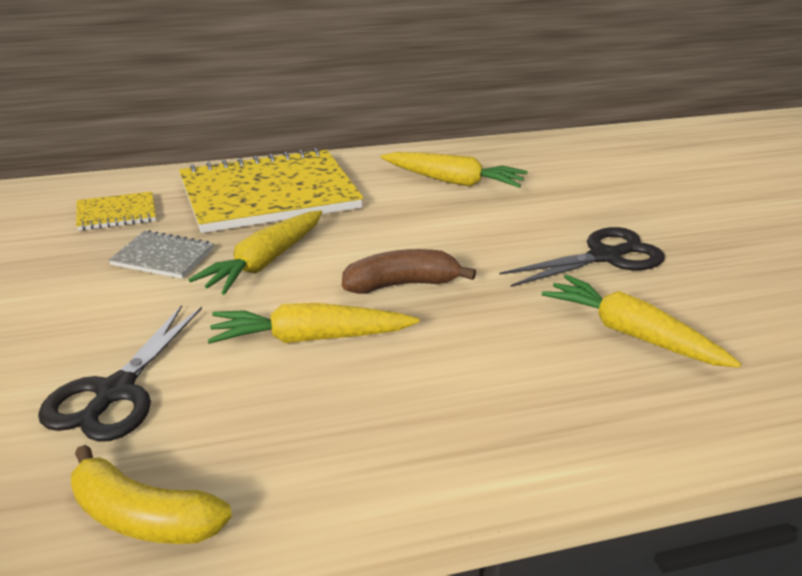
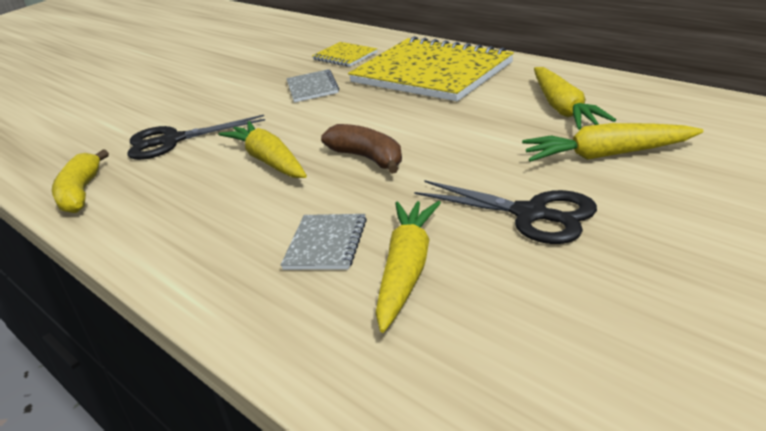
camera: 65 degrees right, 0 degrees up
(264, 263) = (340, 111): yellow carrot -> yellow carrot (606, 155)
(543, 359) = (325, 244): none -> grey notebook

